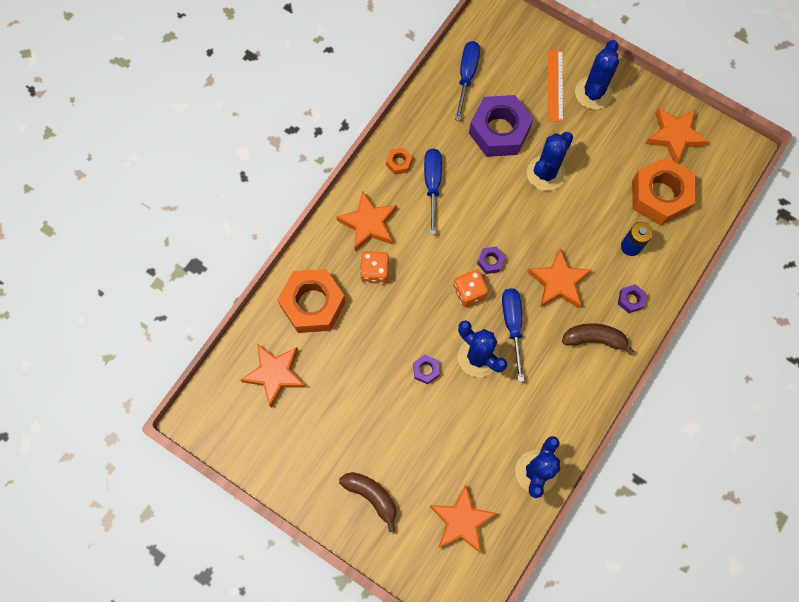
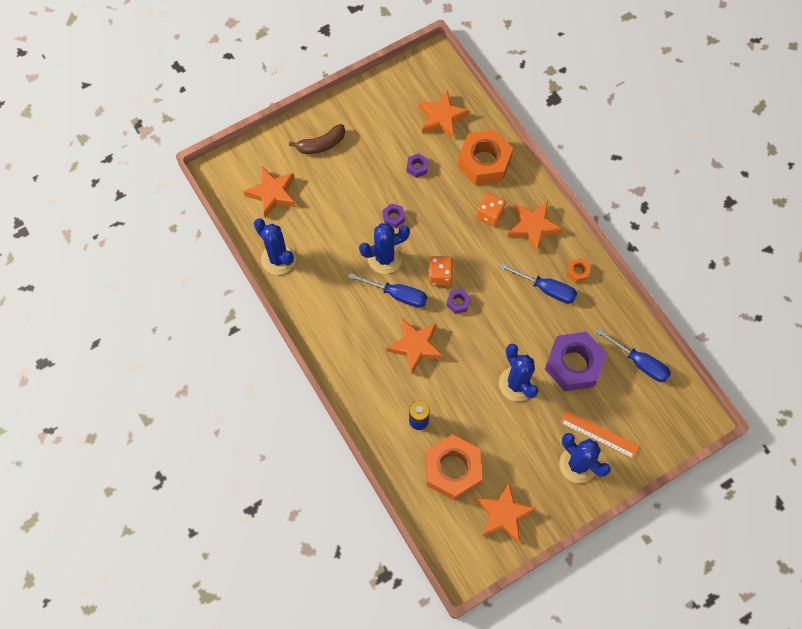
camera: 115 degrees right, 5 degrees down
(594, 339) = (355, 350): brown banana -> none
(630, 300) = (373, 395): purple nut -> purple nut (417, 167)

